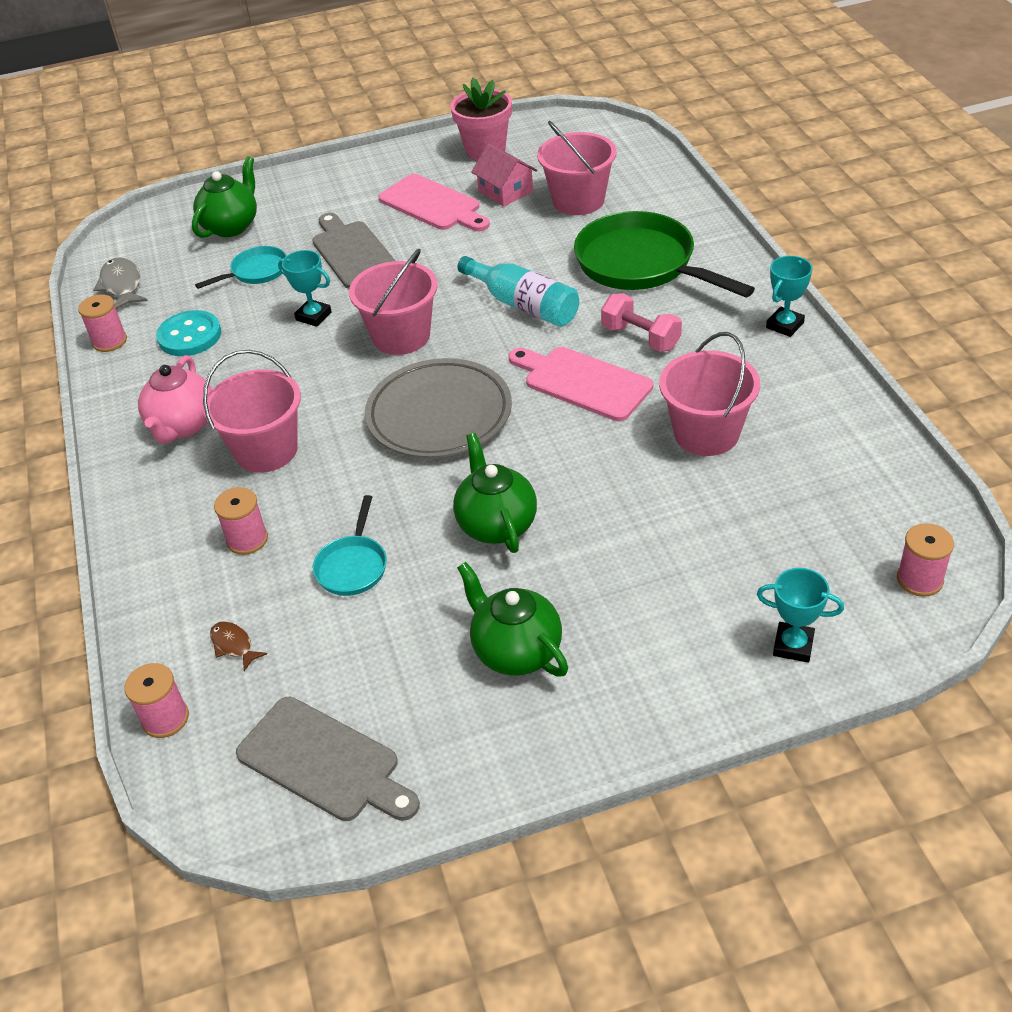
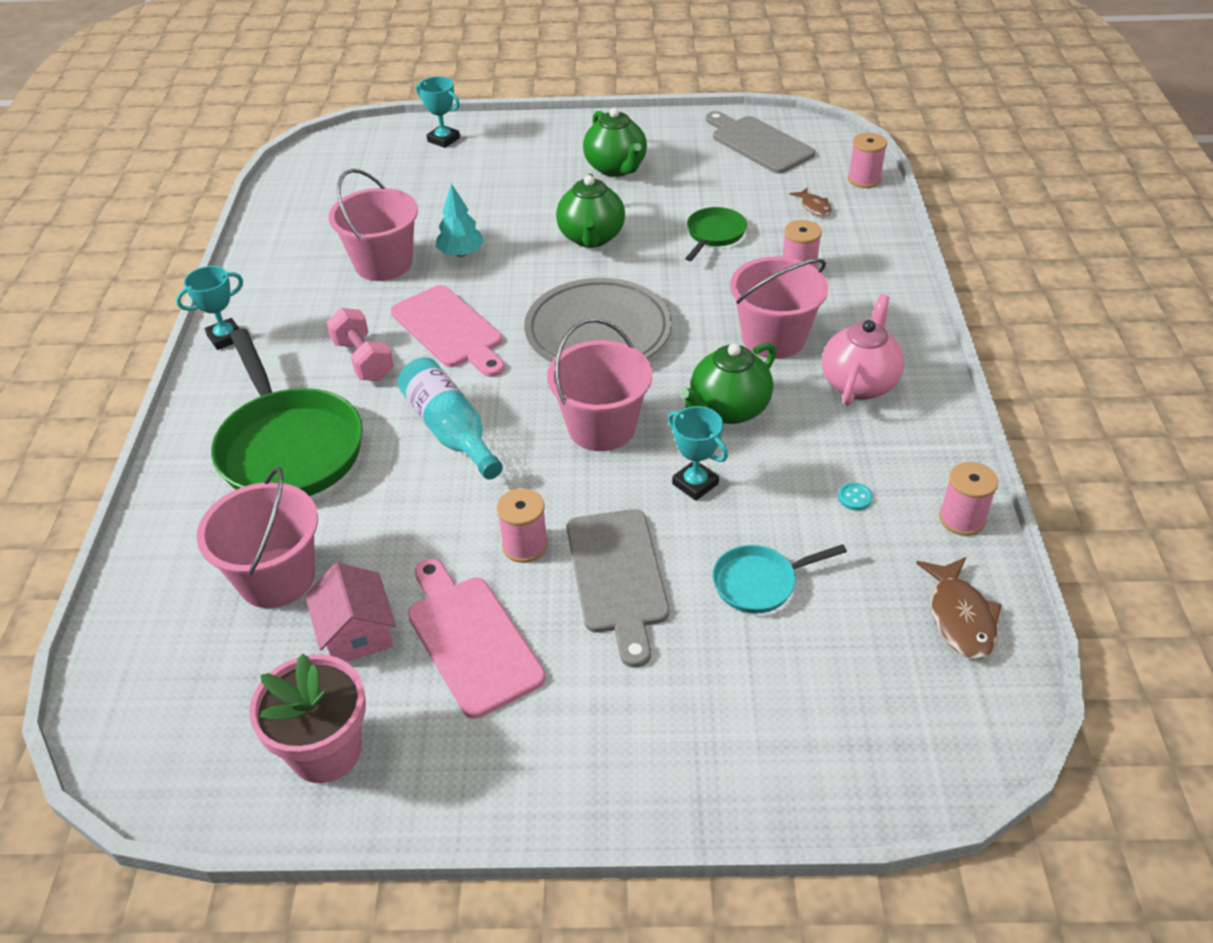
camera: 165 degrees left, 0 degrees up
(122, 285) = (960, 617): grey fish -> brown fish
(189, 336) = (855, 497): turquoise button -> turquoise button, size x0.42
(231, 226) = (789, 698): green teapot -> green teapot (728, 410)
(353, 566) = (714, 235): turquoise pan -> green pan
(632, 467) = (461, 253): none -> turquoise tree
(919, 579) = (336, 153): pink spool -> pink spool (525, 545)

